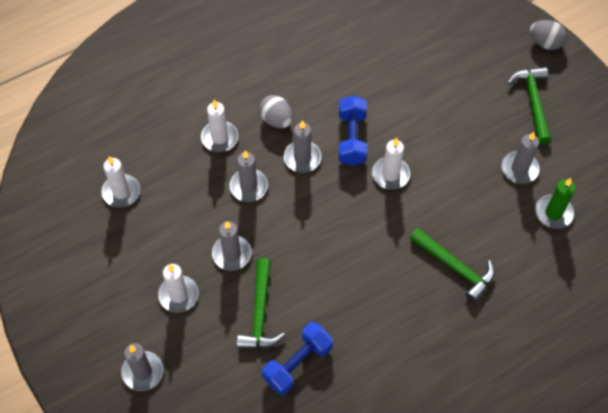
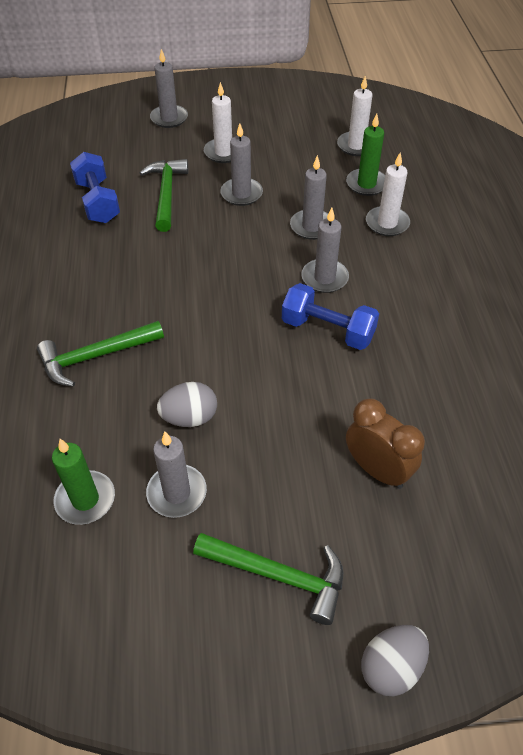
camera: 115 degrees right, 10 degrees down
(175, 167) = (366, 184): none -> green candle
(260, 313) = (166, 194): green hammer -> green hammer turned 60 degrees clockwise
(276, 120) = (389, 274): grey egg -> grey egg (189, 417)
(390, 174) = (255, 347): white candle -> none
(443, 79) = (377, 470): none -> brown clock

